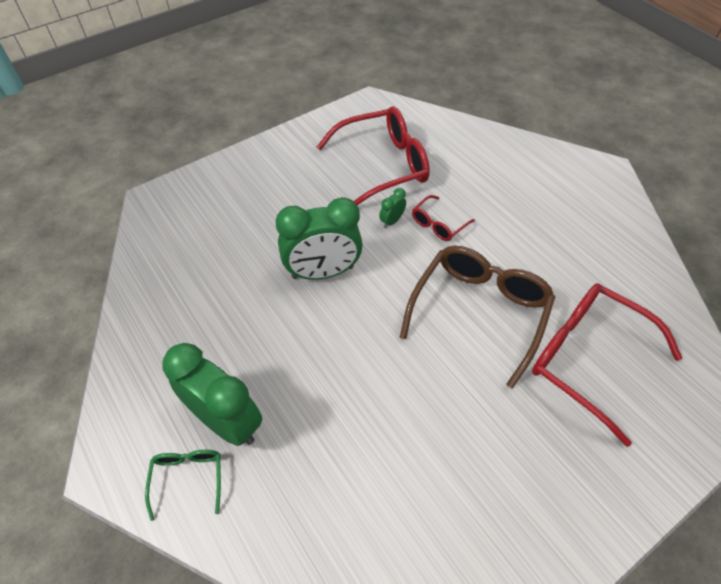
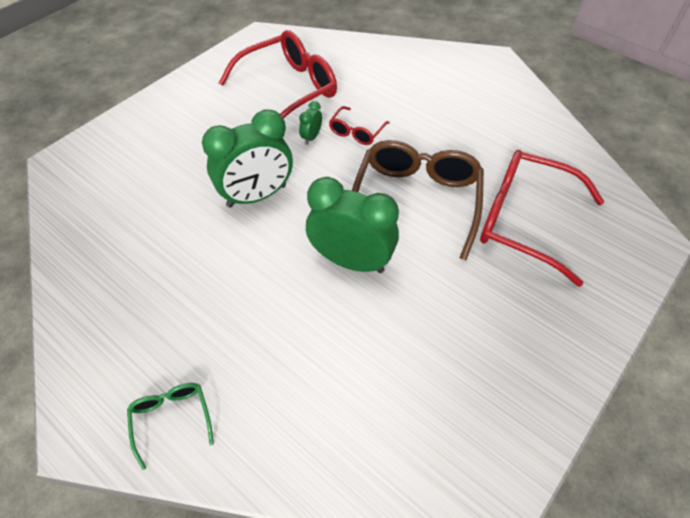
camera: 15 degrees left, 0 degrees up
(226, 421) = (197, 355): green clock -> green clock (351, 261)

